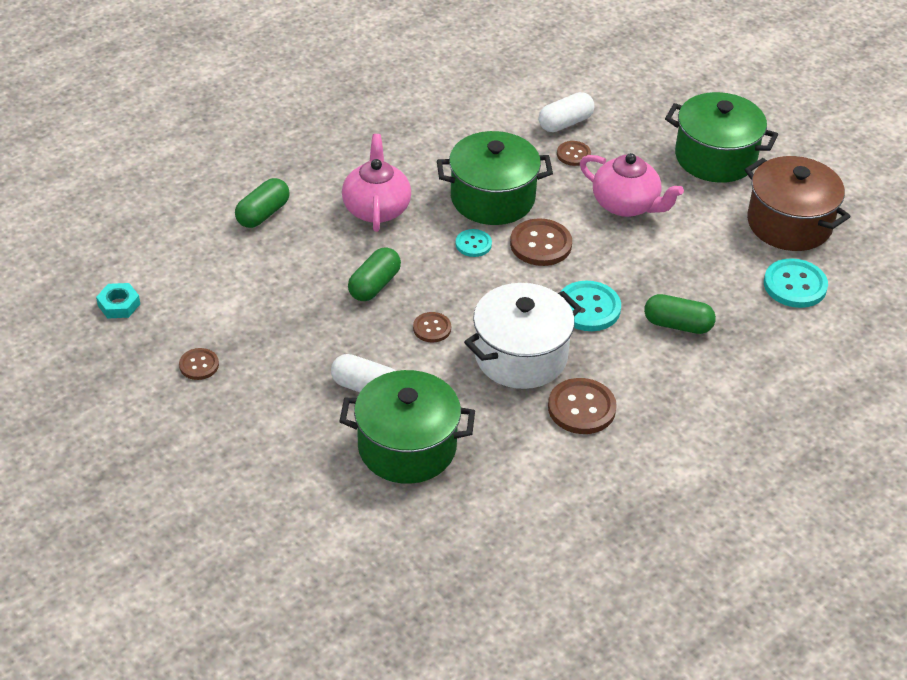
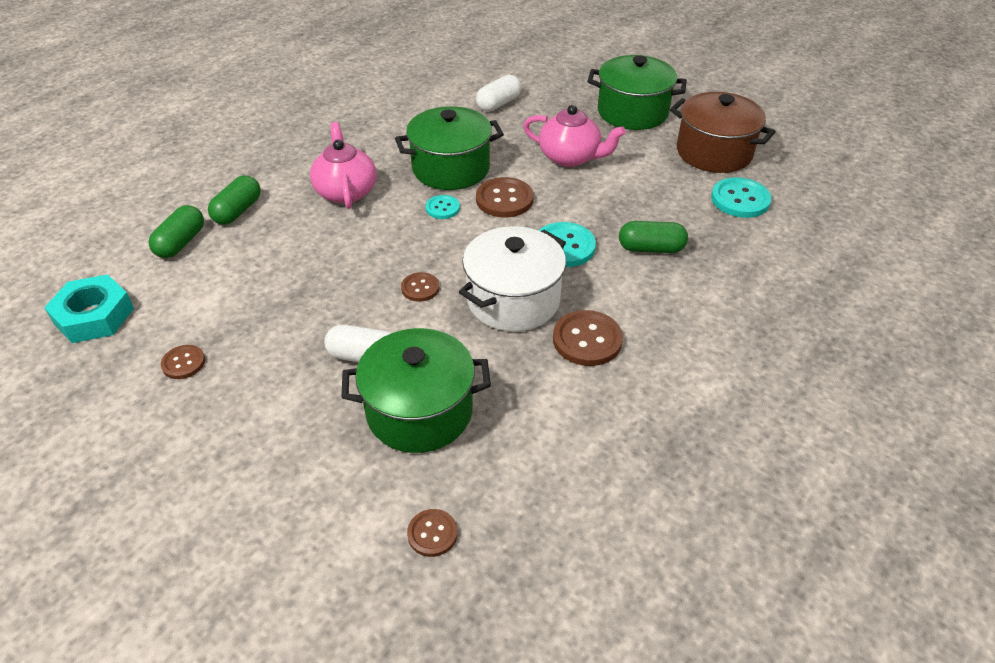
camera: 10 degrees left, 0 degrees up
(119, 305) = (94, 316): turquoise nut -> turquoise nut, size x1.74
(374, 285) = (356, 257): green capsule -> green capsule (181, 243)
(573, 154) = (512, 126): brown button -> brown button (432, 533)

